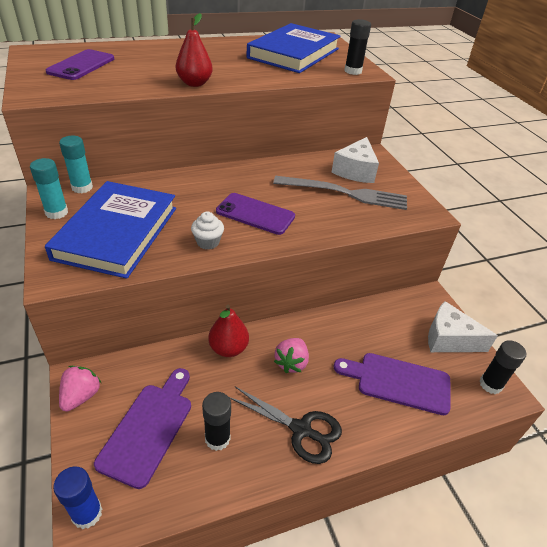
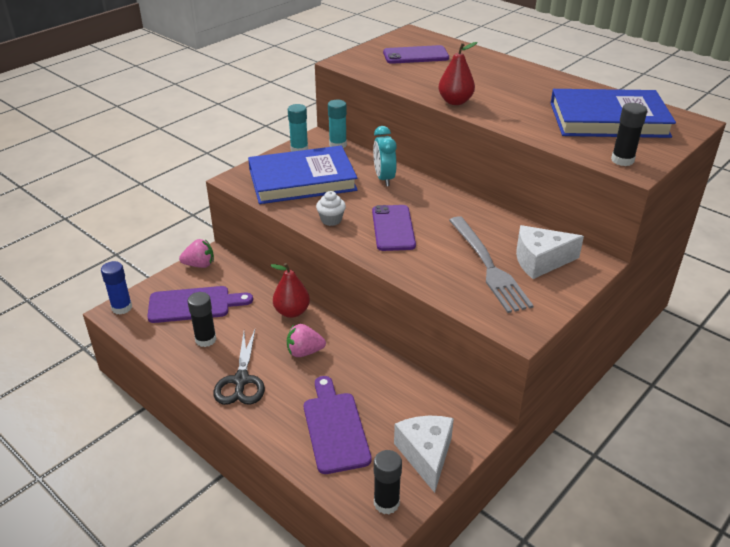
camera: 65 degrees right, 5 degrees down
(173, 187) = (384, 178): none -> turquoise clock

